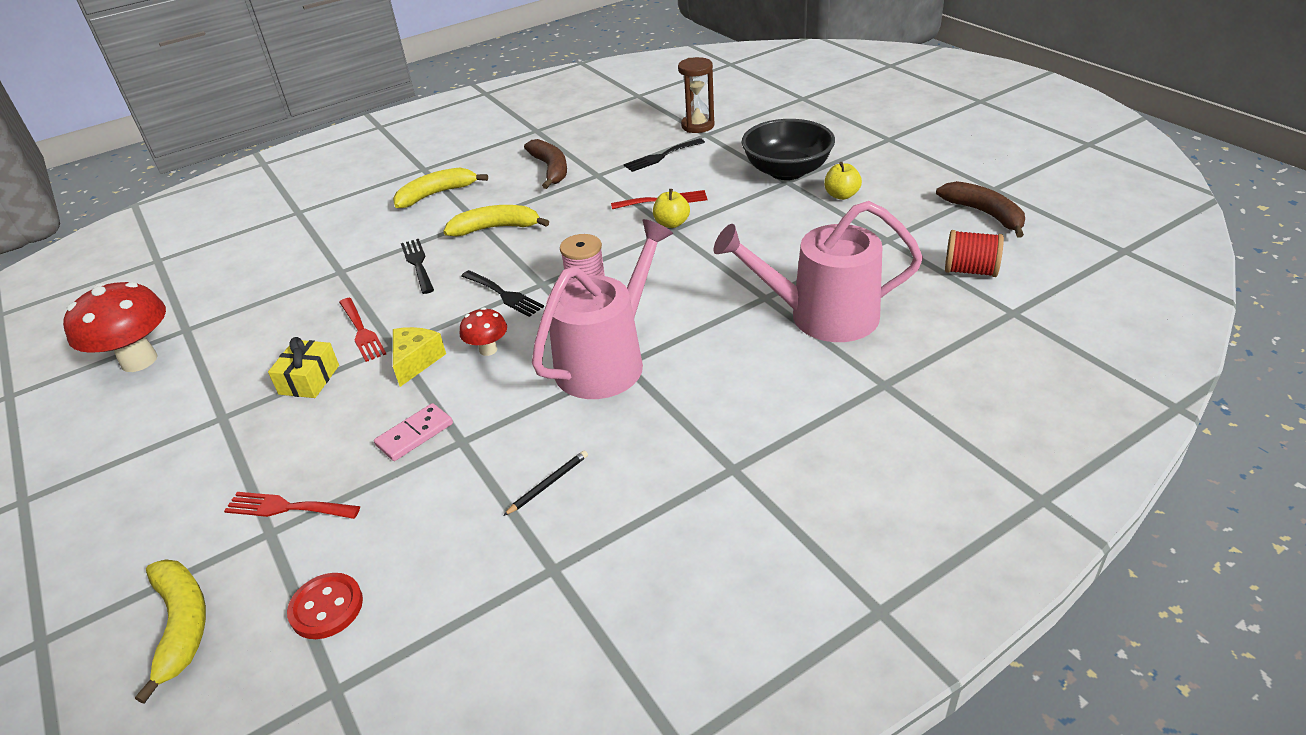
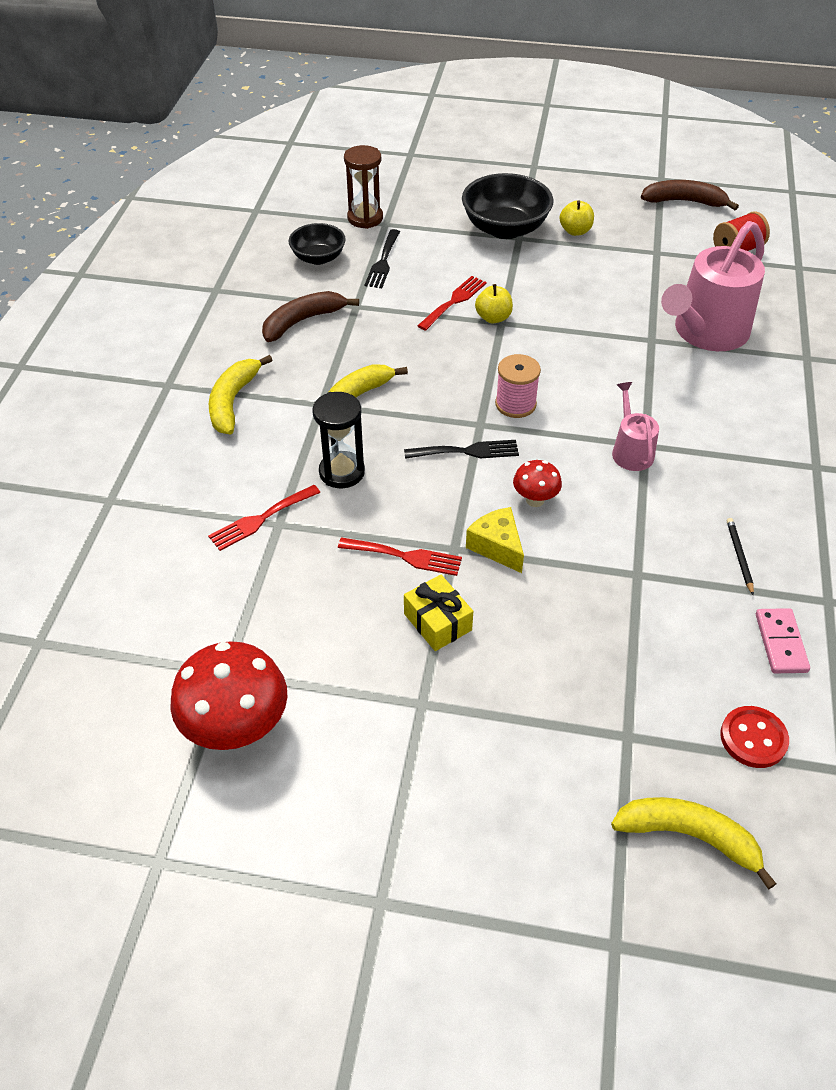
camera: 50 degrees left, 10 degrees up
(286, 507) = (607, 712): red fork -> red fork (261, 519)
(415, 434) = (598, 595): pink domino -> pink domino (781, 643)
(418, 264) = (342, 472): black fork -> black hourglass
(550, 169) = (302, 321): brown banana -> brown banana turned 60 degrees counterclockwise
(607, 361) = (631, 451): pink watering can -> pink watering can, size x0.50
(625, 137) = (318, 258): none -> black bowl

